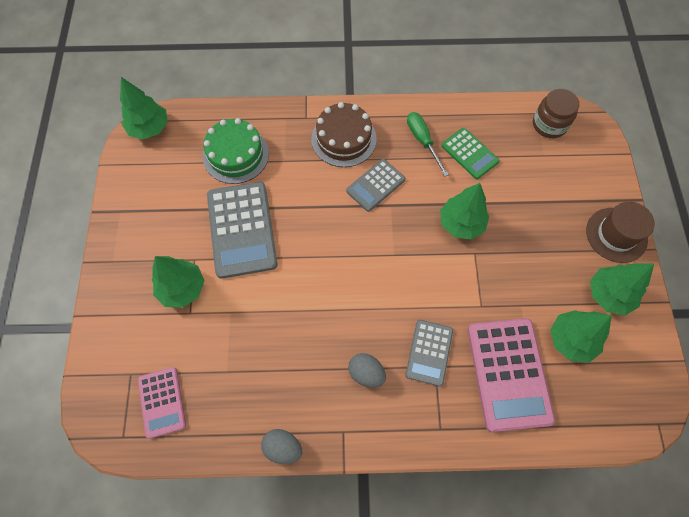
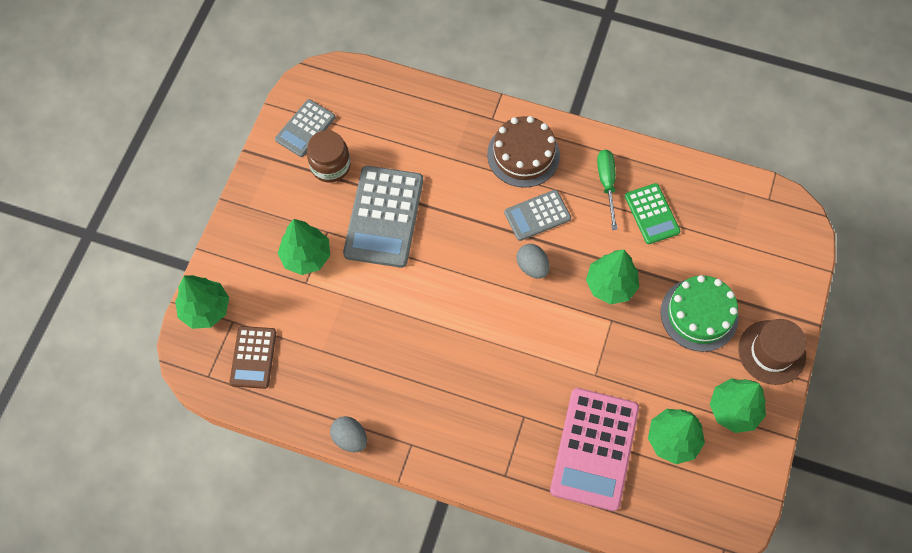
camera: 20 degrees right, 0 degrees up
(149, 128) = (327, 79): green tree -> green tree (205, 309)
(162, 402) = (253, 357): pink calculator -> brown calculator
(236, 155) = (405, 136): green cake -> green cake (699, 314)
(366, 373) = (454, 399): grey egg -> grey egg (532, 267)
(429, 352) = (523, 401): grey calculator -> grey calculator (305, 128)
(549, 124) = (754, 210): brown jar -> brown jar (330, 166)

